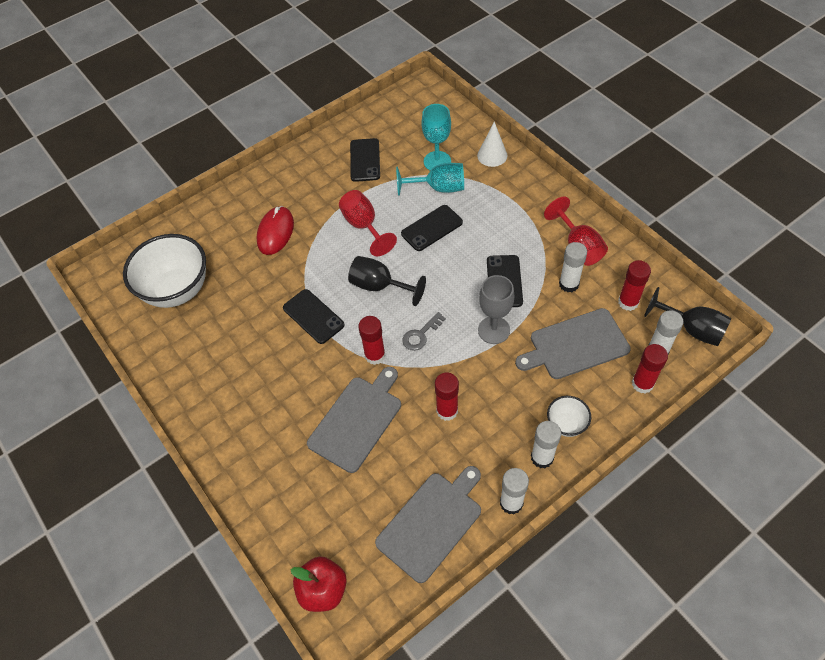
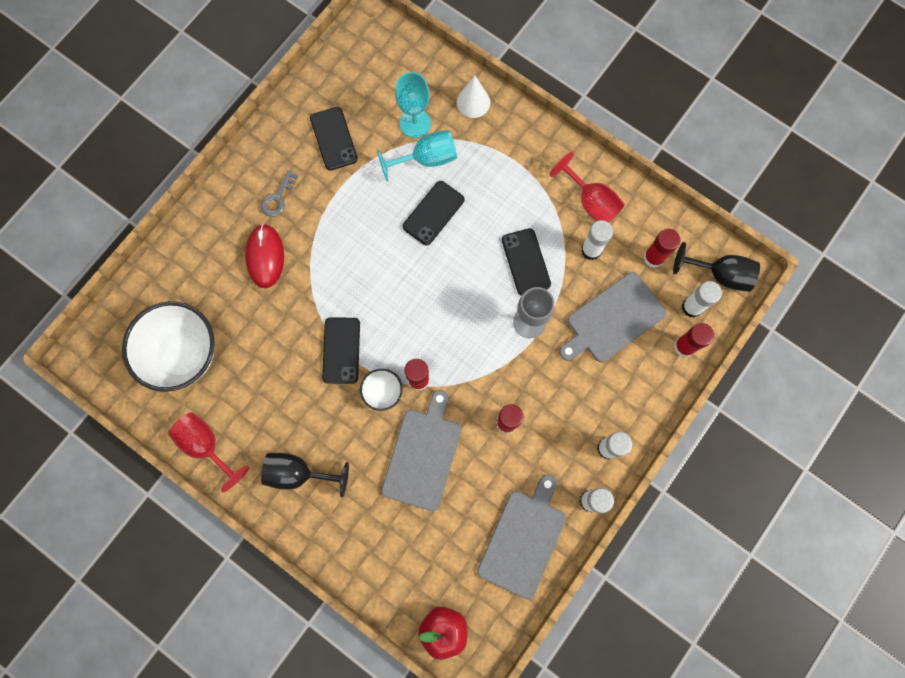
camera: 20 degrees left, 20 degrees up
(313, 316) = (341, 350): black phone -> black phone turned 60 degrees clockwise
(364, 226) = (359, 227): red goblet -> red goblet (206, 445)
(379, 286) = (399, 298): black goblet -> black goblet (298, 473)
(421, 335) = (458, 345): grey key -> grey key (278, 198)
(566, 424) = (622, 408): white bowl -> white bowl (383, 392)

